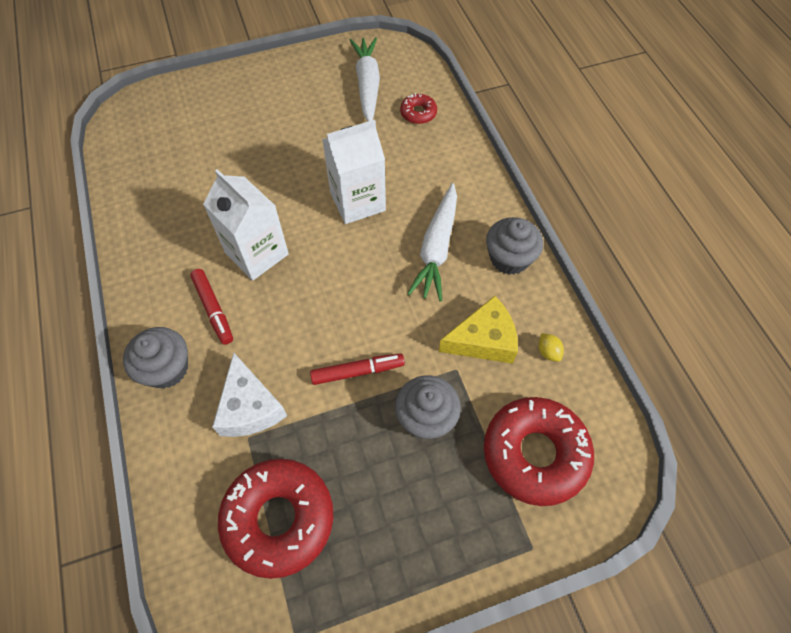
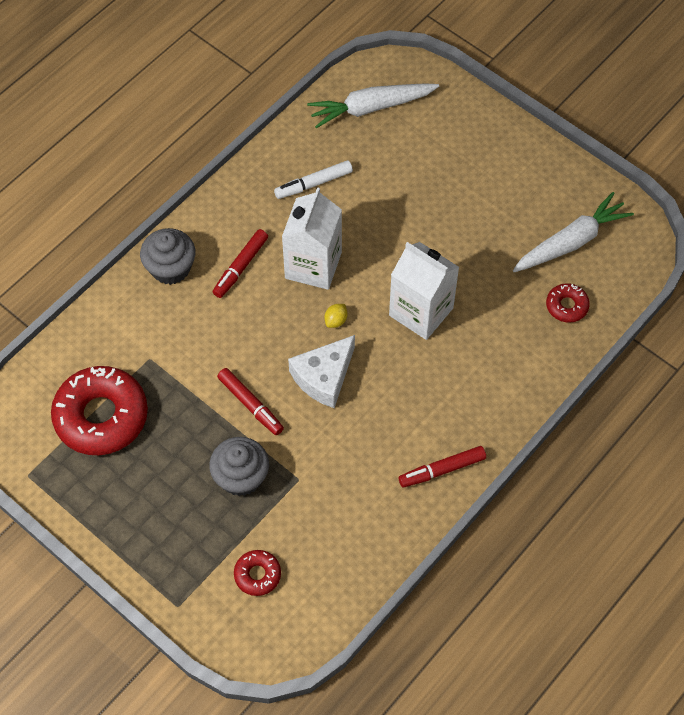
camera: 60 degrees right, 0 degrees up
(180, 214) = (313, 184): none -> white marker
(250, 407) = (174, 345): white cheese -> white cheese (324, 377)
(436, 248) = (412, 403): white carrot -> white carrot (371, 108)
(483, 340) = (340, 487): yellow cheese -> none
(509, 258) = (442, 470): grey cupcake -> red marker
(535, 454) = (257, 575): red donut -> red donut, size x0.47
(548, 352) = (361, 545): yellow lemon -> yellow lemon (336, 321)

